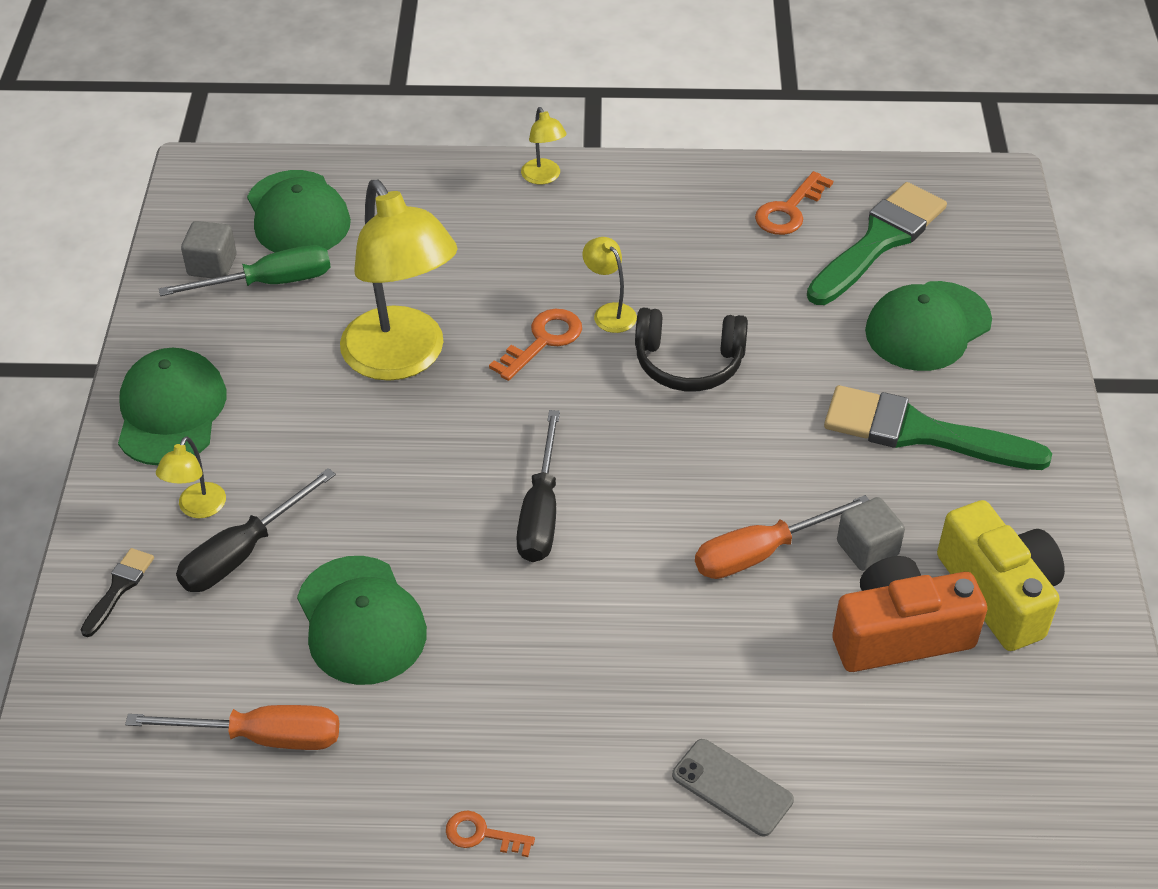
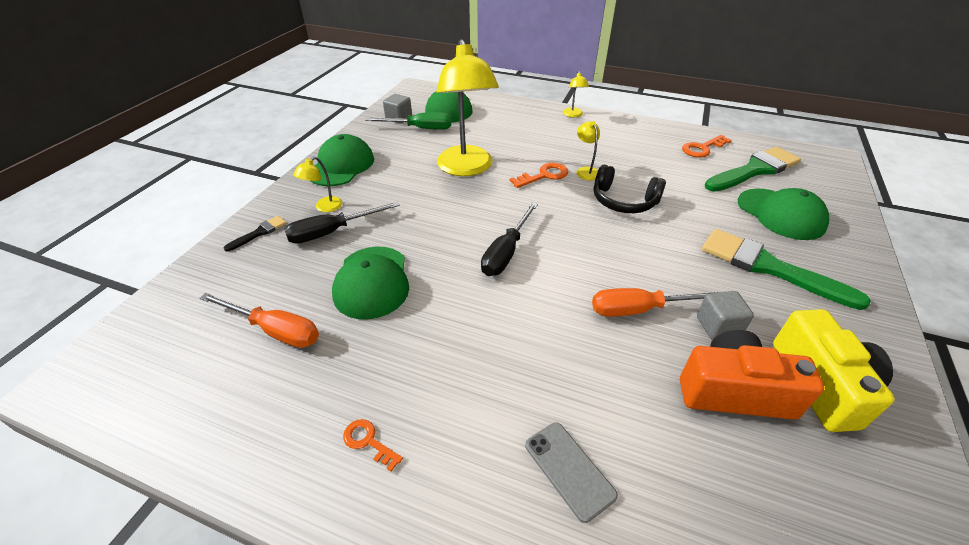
camera: 20 degrees right, 5 degrees down
(927, 326) = (780, 214): green cap -> green cap turned 105 degrees counterclockwise

